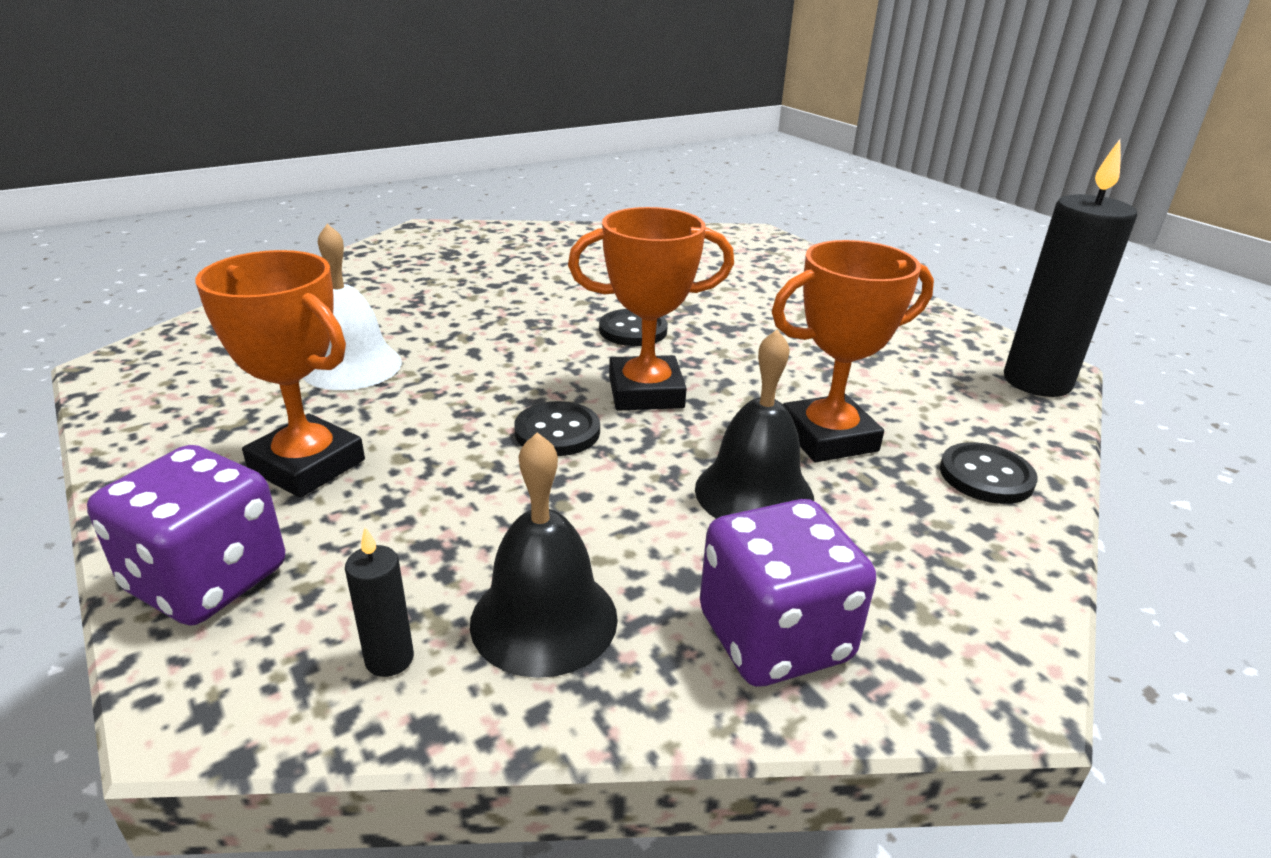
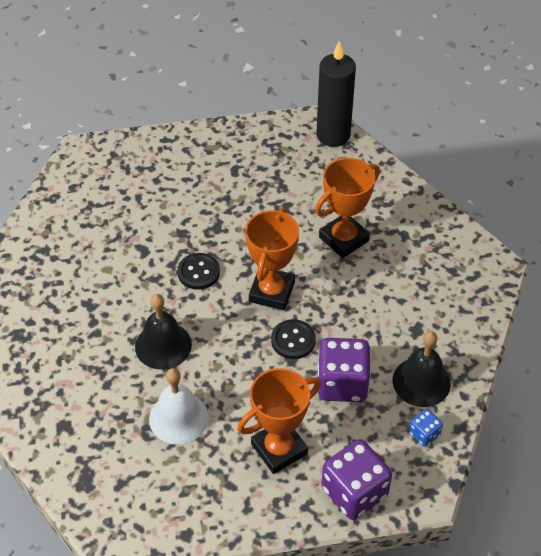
camera: 65 degrees left, 20 degrees up
(389, 659) = (424, 434): black candle -> blue dice
(754, 493) = (373, 285): black bell -> black bell (163, 345)
(774, 637) = (455, 316): purple dice -> purple dice (342, 383)
(828, 437) = (344, 239): orange trophy -> orange trophy turned 45 degrees clockwise
(986, 476) = (394, 201): black button -> none

